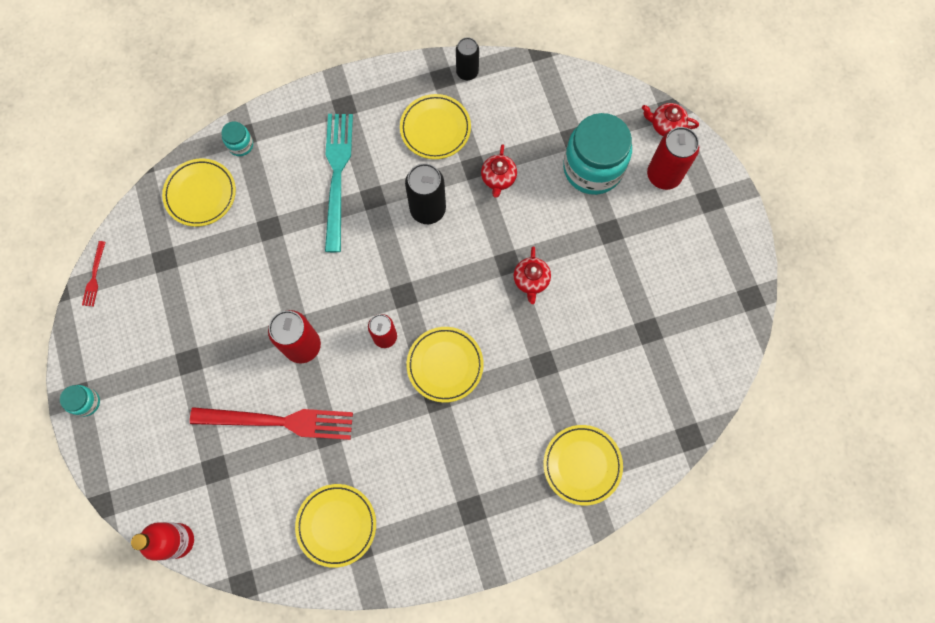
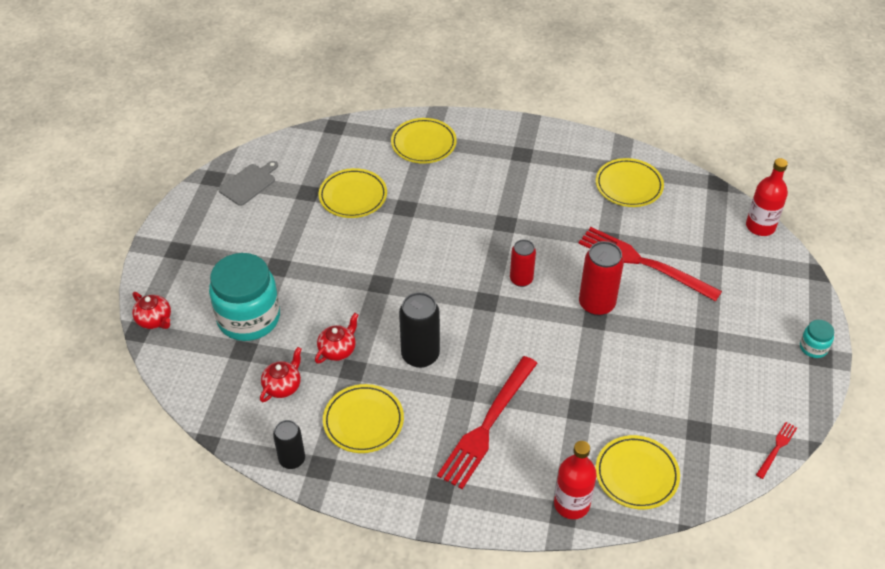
camera: 150 degrees left, 25 degrees down
(240, 145) = (571, 504): turquoise jar -> red bottle
(337, 176) = (487, 425): turquoise fork -> red fork
(445, 365) = (483, 240): yellow plate -> yellow plate (353, 196)
(531, 280) = (371, 263): red teapot -> red teapot (283, 386)
(663, 175) = (195, 284): red can -> none
(712, 310) = (249, 183): none -> grey cutting board

